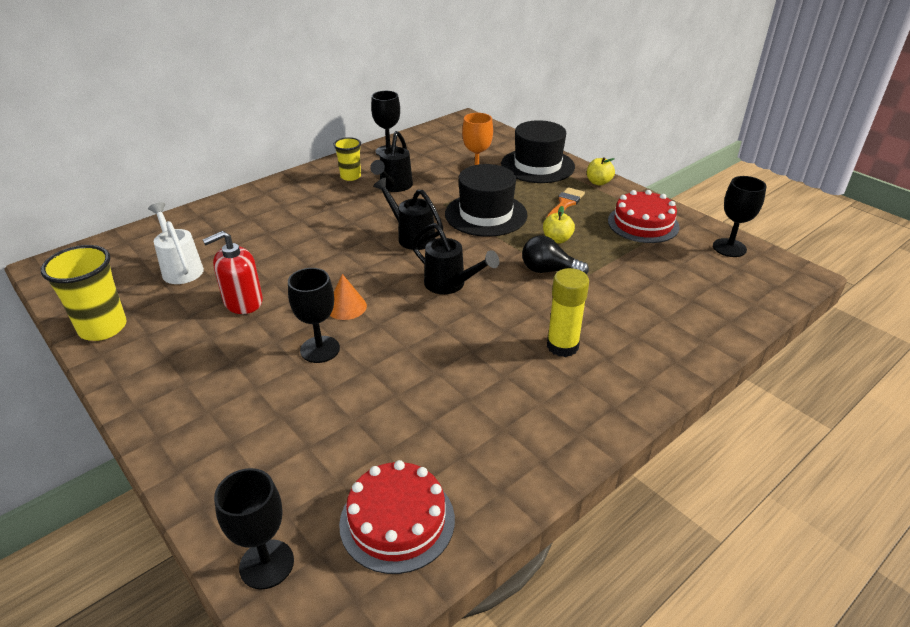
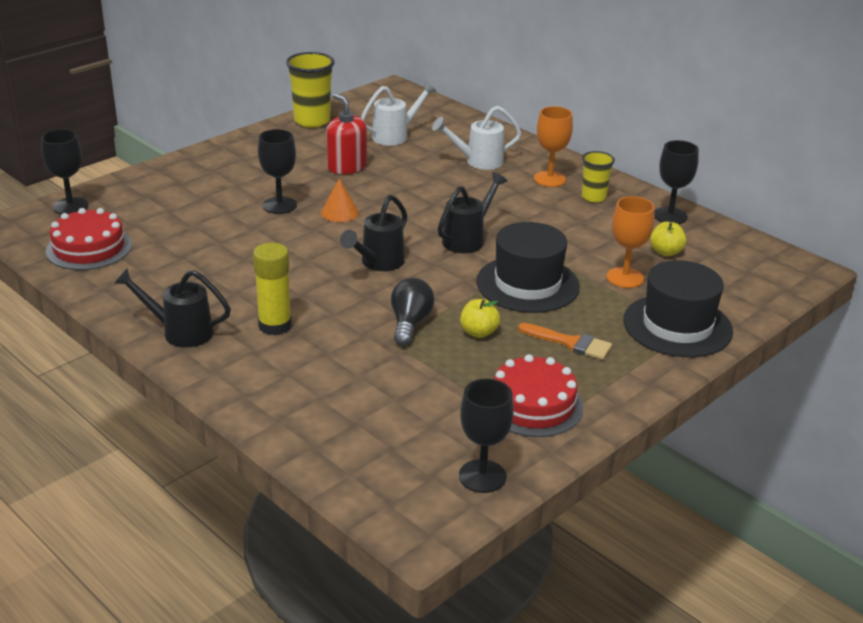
camera: 85 degrees right, 5 degrees down
(264, 224) = (477, 161): none -> white watering can
(312, 192) = (549, 179): none -> orange goblet
(393, 187) = (577, 224): black watering can -> black watering can (179, 332)
(598, 182) = (645, 376): yellow apple -> yellow apple (665, 252)

